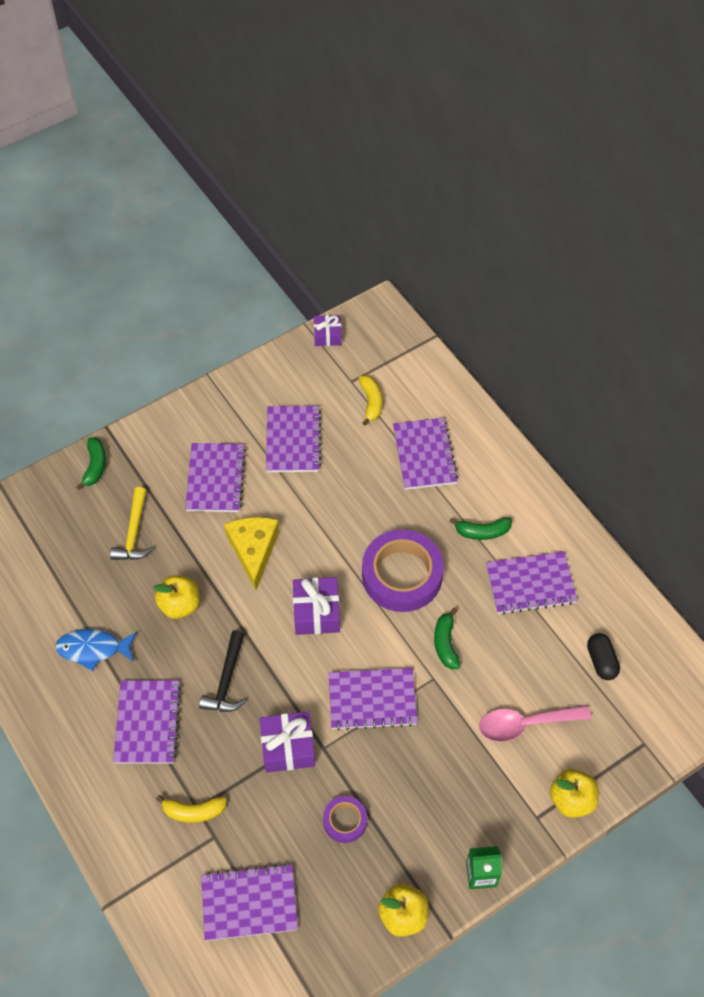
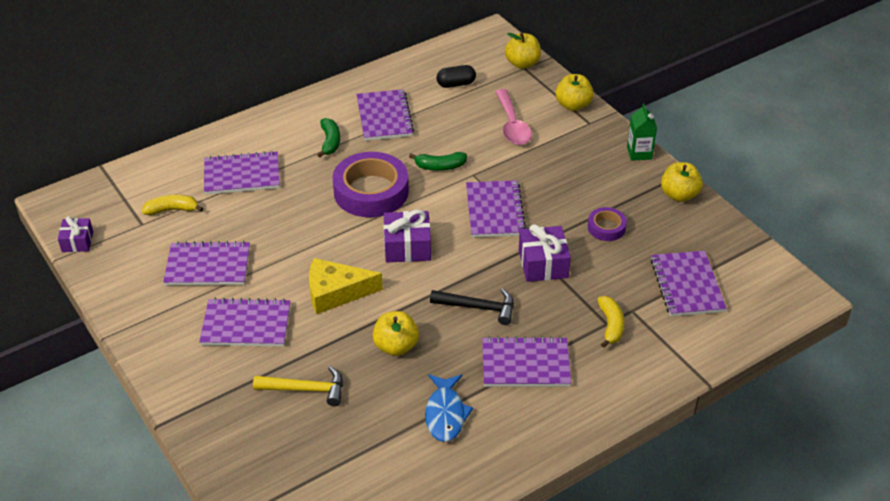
camera: 90 degrees left, 15 degrees down
(95, 466) = (212, 431): green banana -> none
(653, 741) = (522, 63): none -> yellow apple

